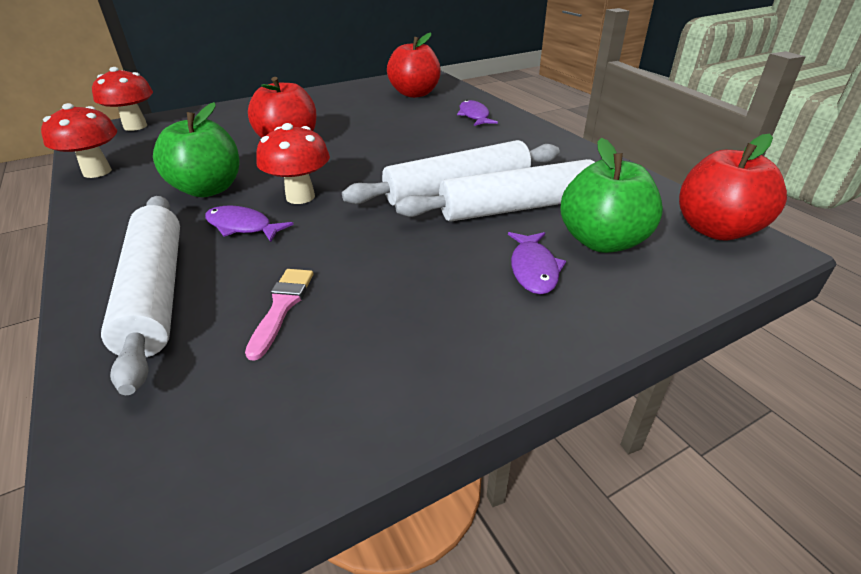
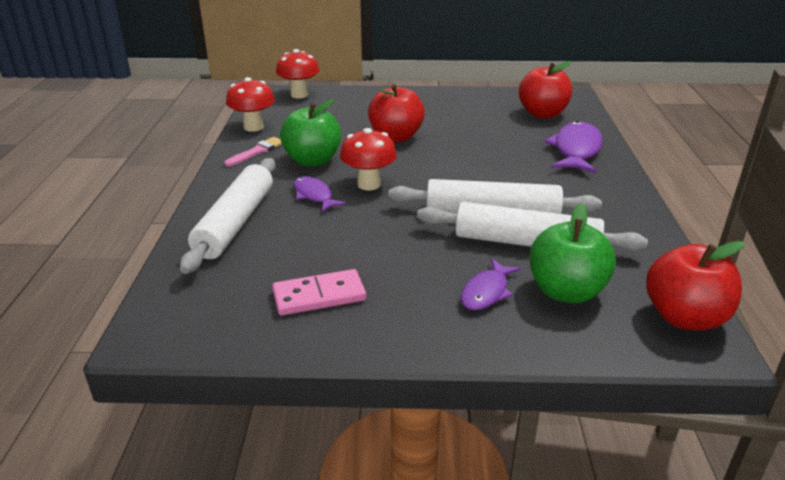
camera: 30 degrees right, 5 degrees down
(282, 307) = (298, 257): pink brush -> pink brush (257, 151)
(352, 347) = (319, 296): none -> pink domino
(474, 116) = (576, 150): purple fish -> purple fish, size x1.70

